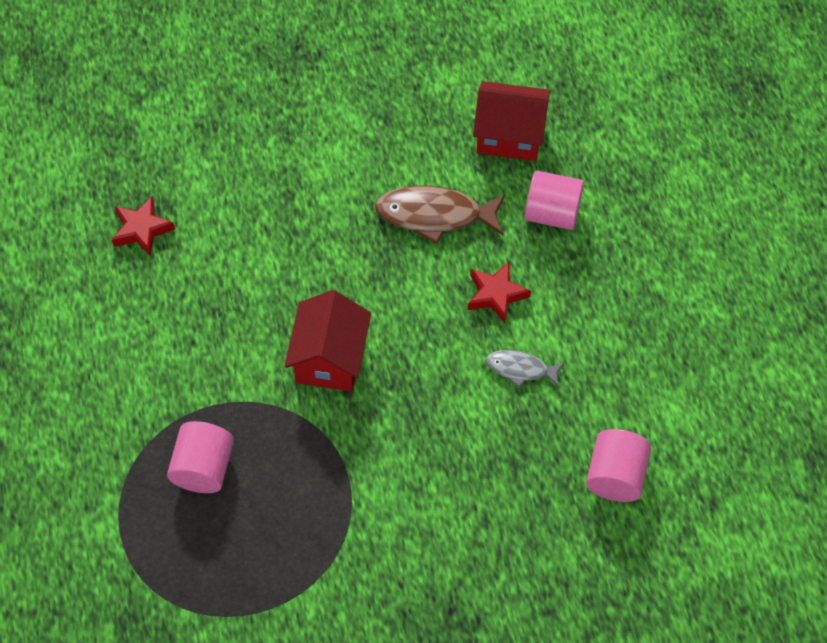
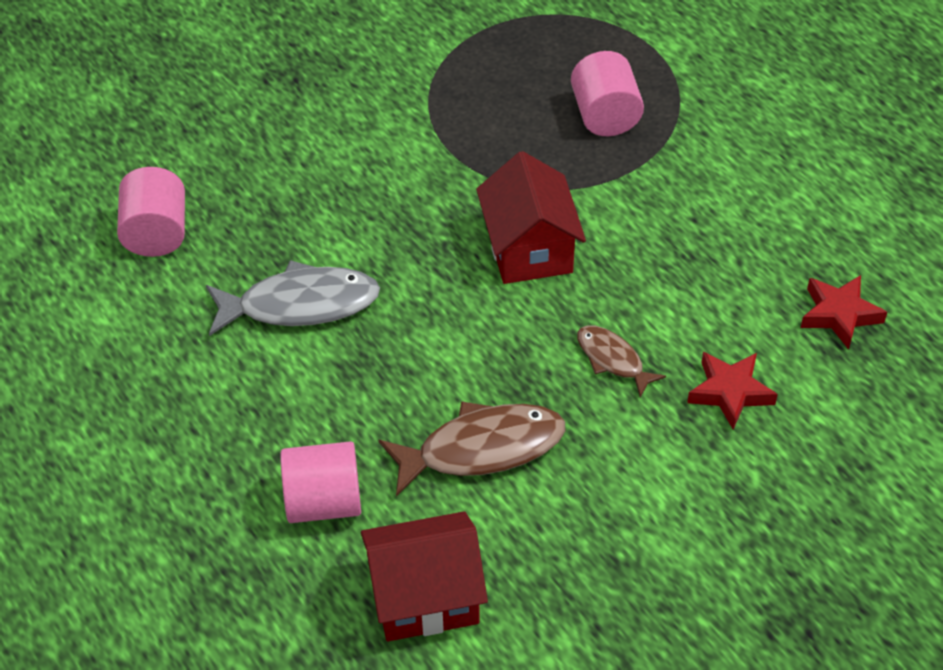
camera: 160 degrees right, 10 degrees down
(316, 249) = (612, 360): none -> brown fish
(496, 294) = (361, 377): red star -> red star (730, 392)
(520, 369) = (300, 305): grey fish -> grey fish, size x1.76

